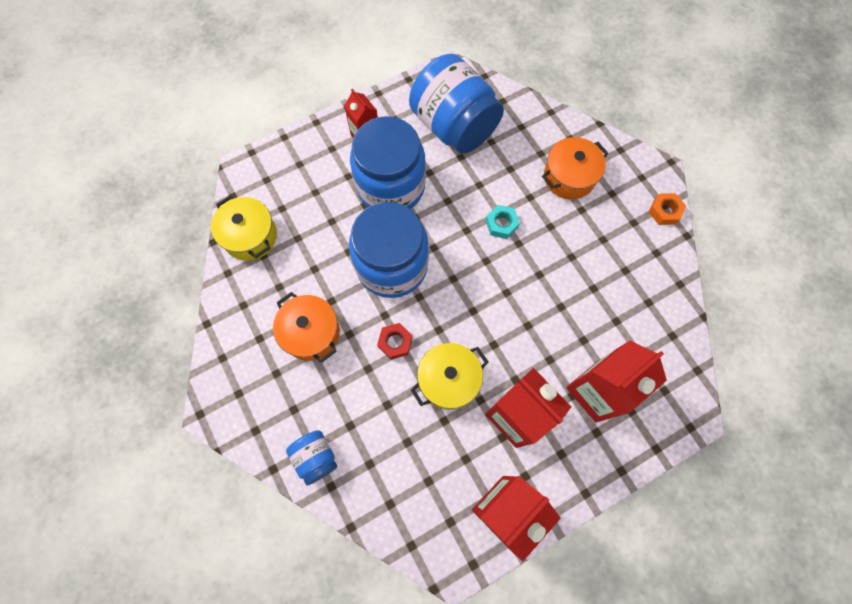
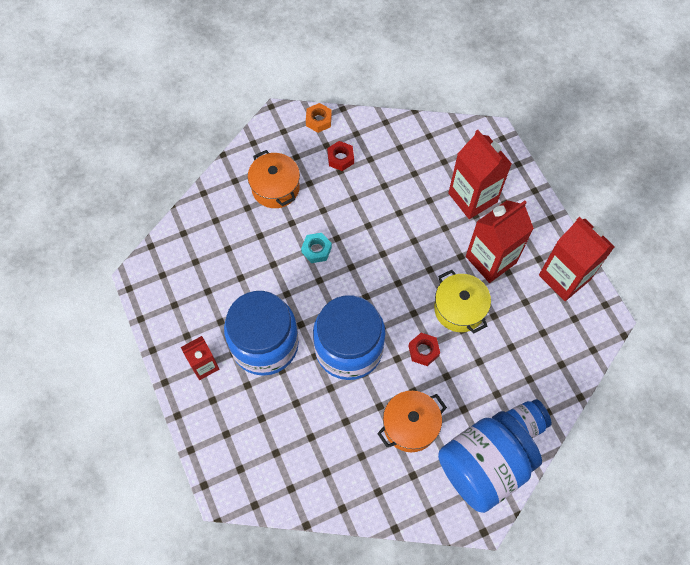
camera: 85 degrees left, 5 degrees down
(250, 236) = (304, 485): yellow pot -> none
(454, 126) = (205, 280): blue jar -> blue jar (483, 467)
(619, 238) = (340, 158): none -> red nut

